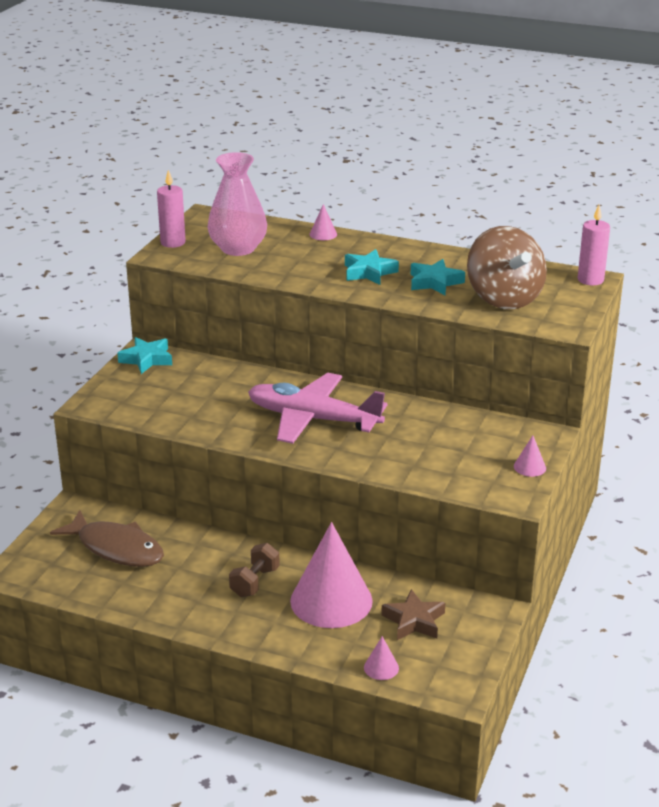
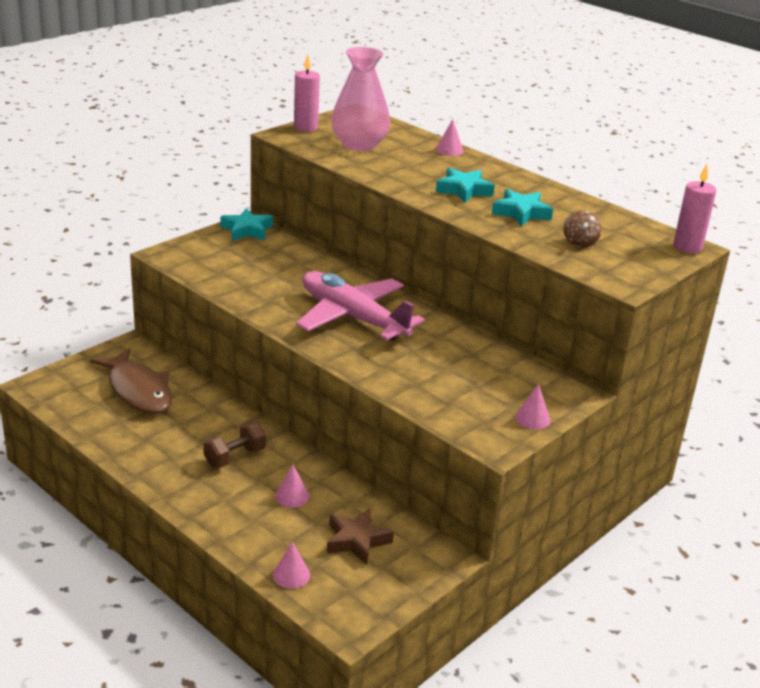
camera: 20 degrees right, 0 degrees up
(331, 600) = (292, 496): pink cone -> pink cone, size x0.40
(504, 298) = (579, 243): brown spinning top -> brown spinning top, size x0.42

